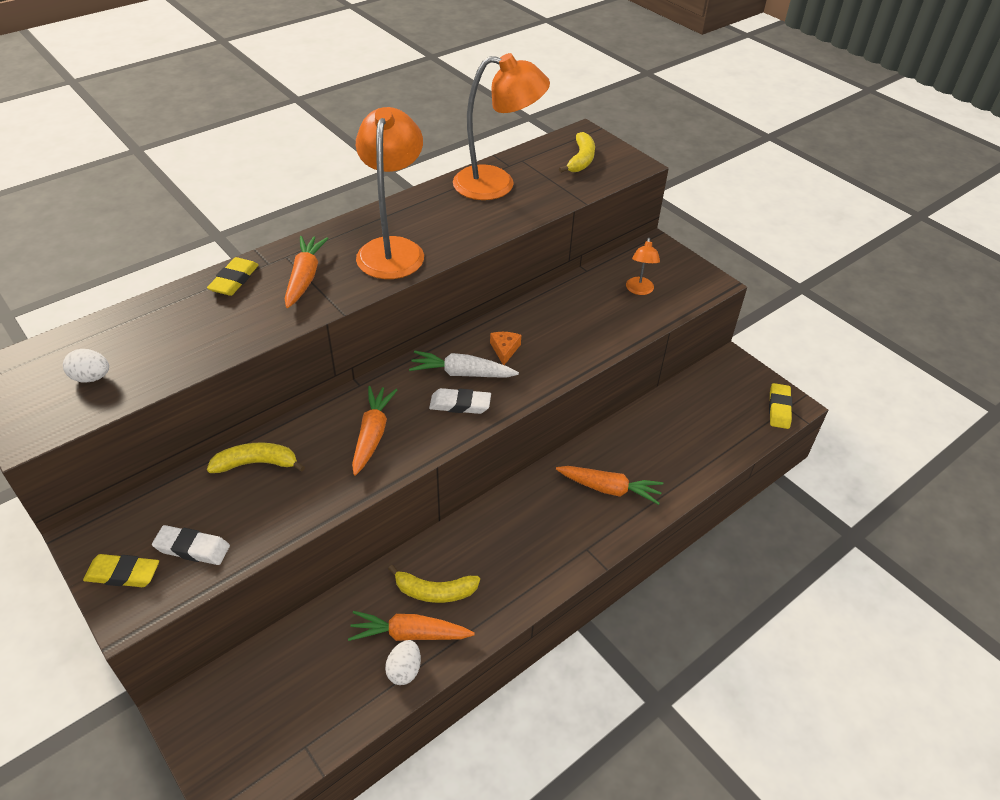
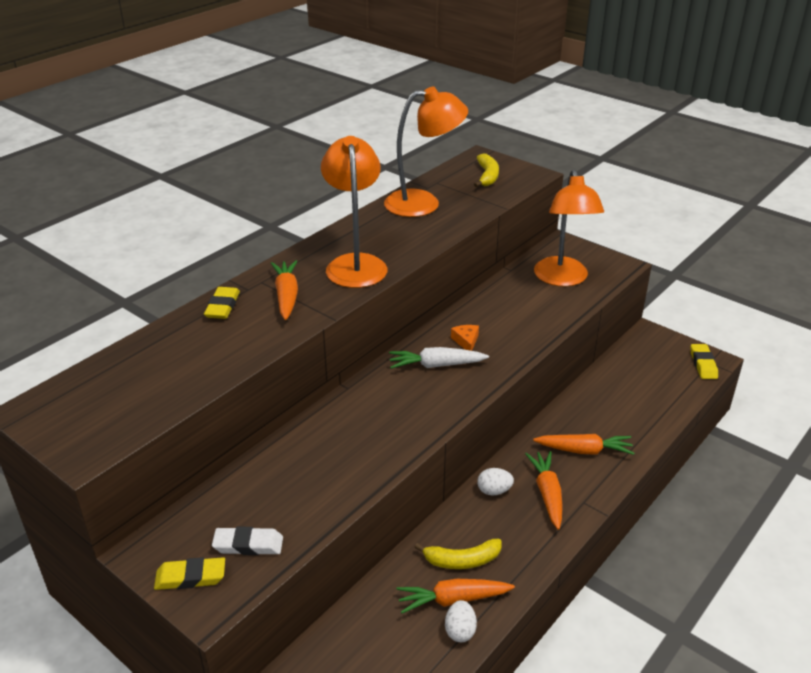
camera: 10 degrees left, 10 degrees down
(91, 378) = (125, 402): white egg -> white egg (494, 491)
(257, 464) = (280, 466): yellow banana -> none
(372, 434) = (376, 426): orange carrot -> orange carrot (547, 494)
(460, 404) = (445, 390): white eraser -> none
(639, 290) = (563, 279): orange lamp -> orange lamp, size x2.12

